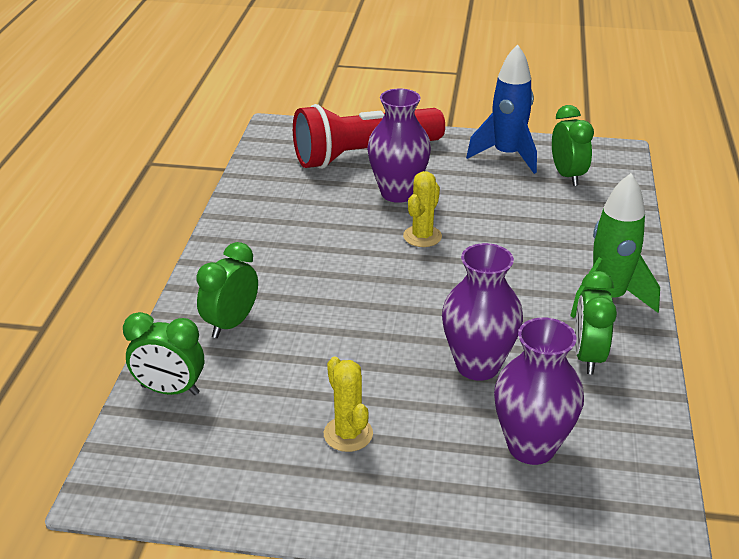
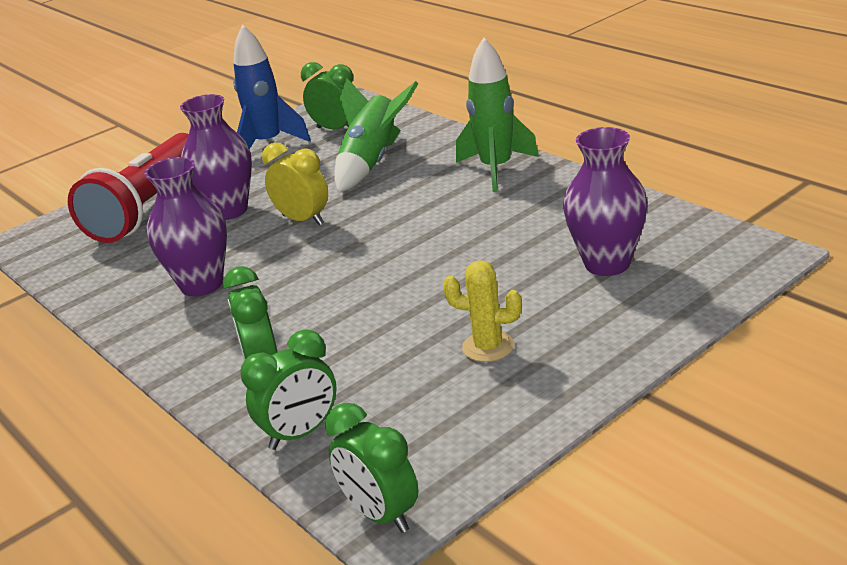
camera: 45 degrees left, 5 degrees down
(422, 236) = (303, 220): yellow cactus -> yellow clock
(477, 366) = (491, 253): purple vase -> purple vase (201, 284)
(540, 223) = (372, 162): none -> green rocket
(588, 357) = (545, 202): green clock -> green clock (380, 514)

